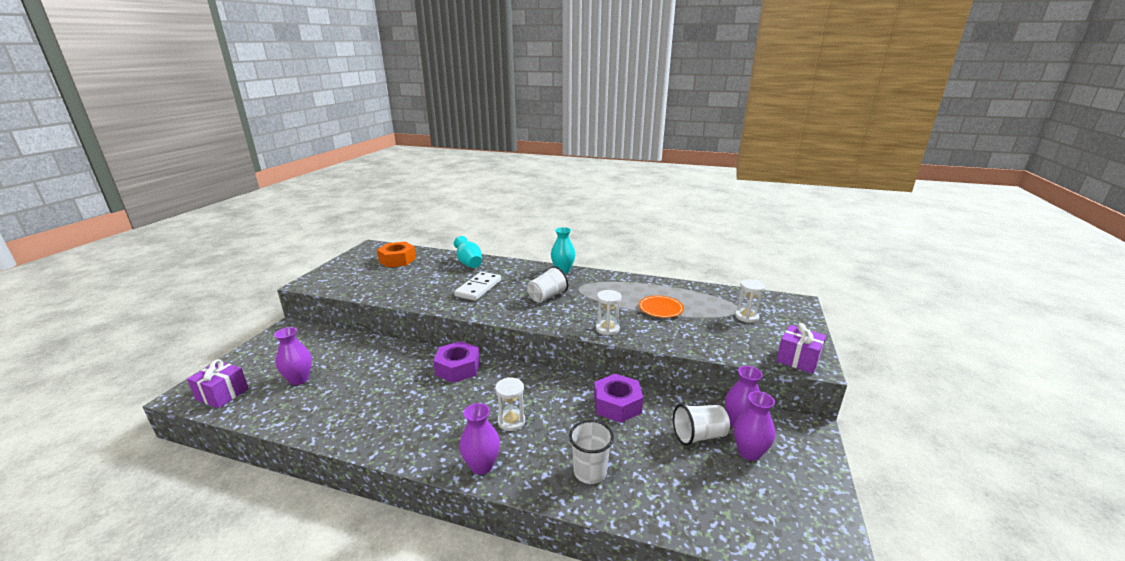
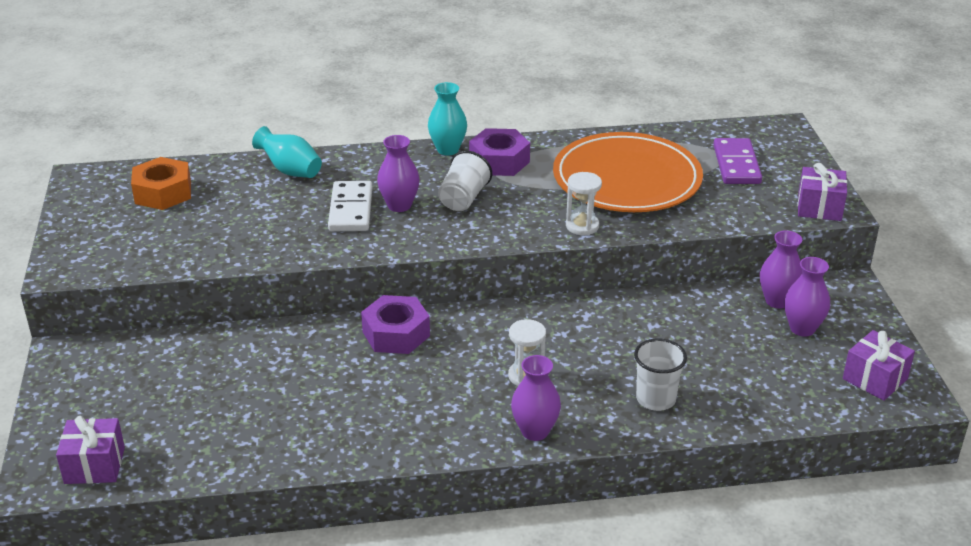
camera: 25 degrees left, 10 degrees up
(299, 379) = (185, 414): purple vase -> purple vase (399, 205)
(617, 404) = (633, 320): purple nut -> purple nut (499, 161)
(660, 308) = (627, 179): orange plate -> orange plate, size x2.34
(699, 436) = (743, 327): white cup -> none
(746, 317) = (736, 164): white hourglass -> purple domino
(797, 522) = (875, 379): none -> purple gift

